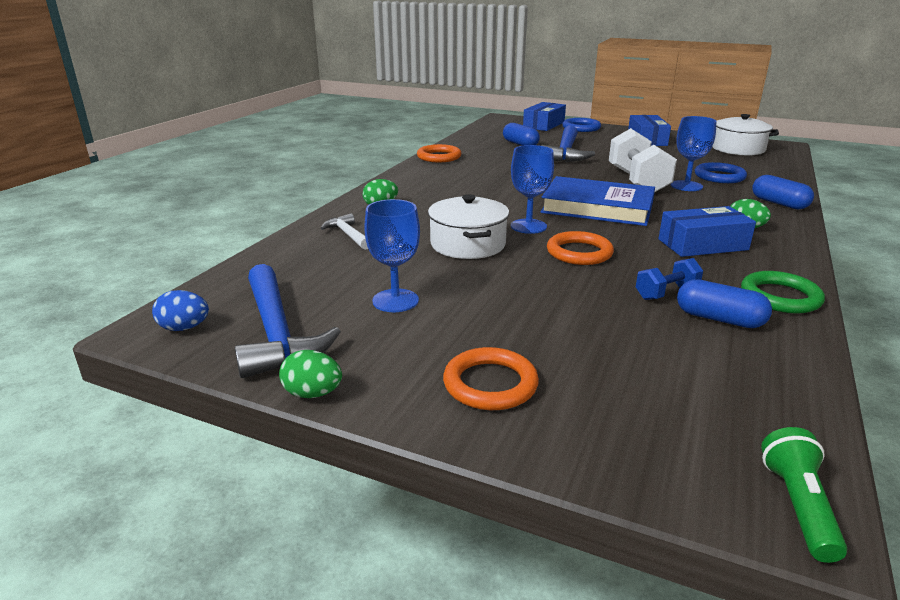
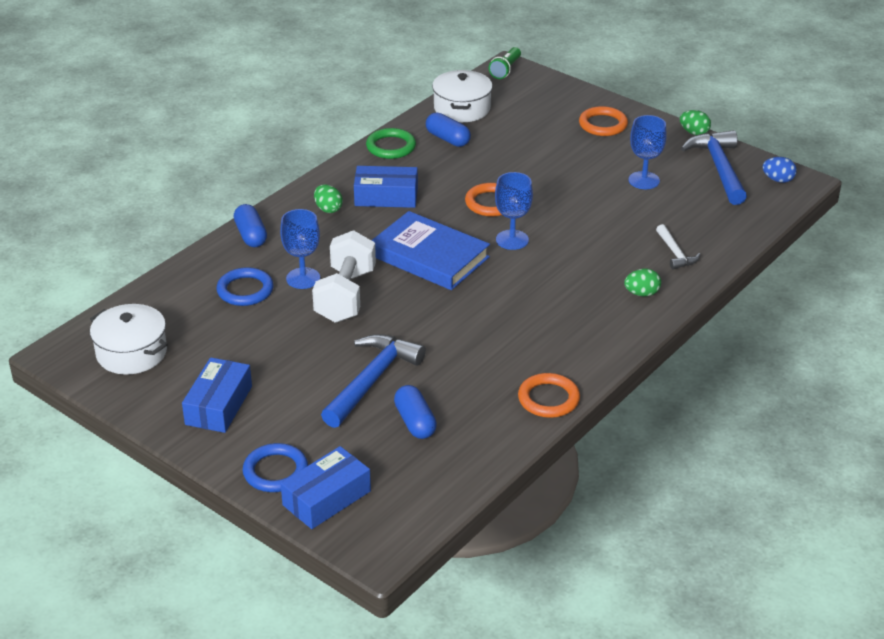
camera: 165 degrees left, 10 degrees up
(468, 244) = (575, 225): white pot -> white pot (462, 108)
(666, 293) = (461, 160): blue dumbbell -> none

